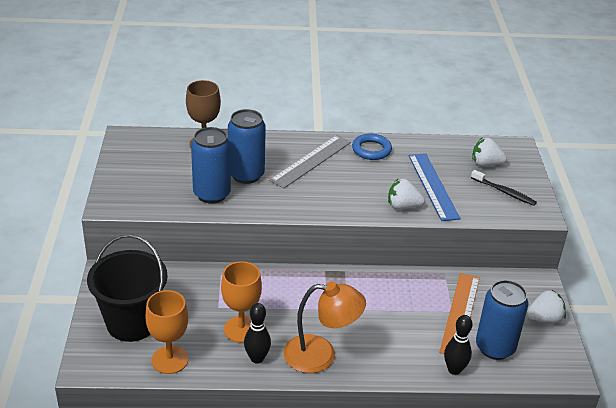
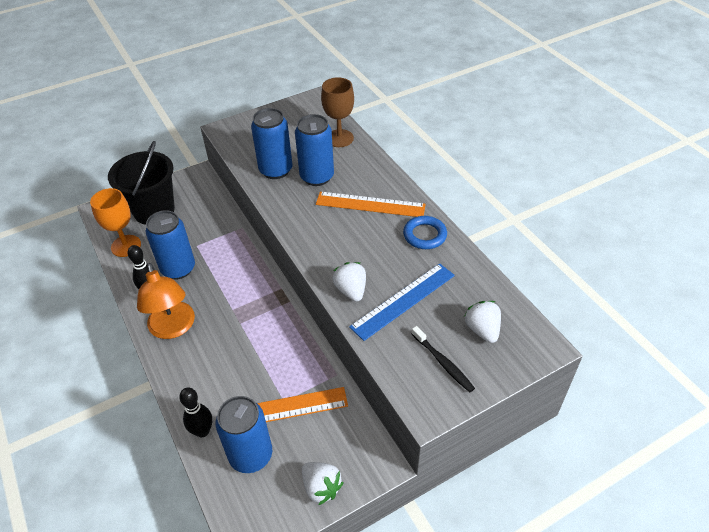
camera: 65 degrees right, 10 degrees up
(241, 329) = (178, 269): orange goblet -> blue can
(311, 161) = (370, 204): grey ruler -> orange ruler
(504, 192) = (443, 363): black toothbrush -> black toothbrush turned 45 degrees counterclockwise

